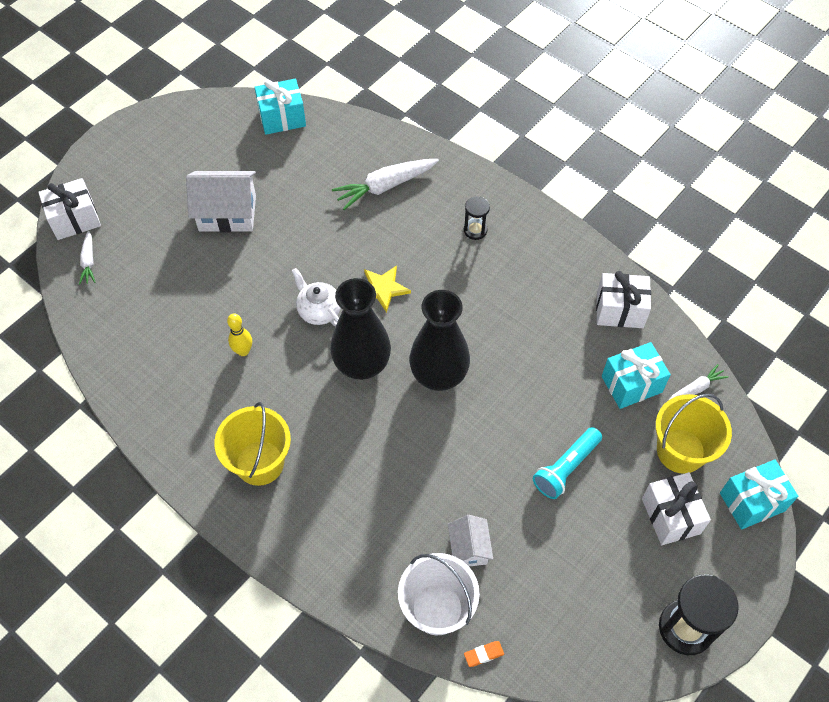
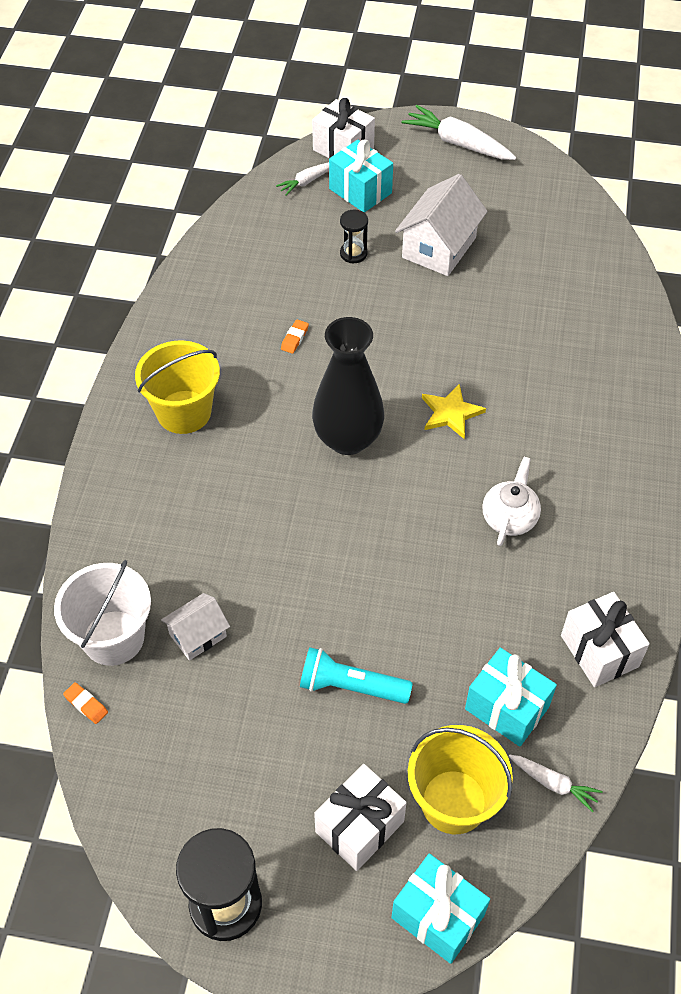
camera: 60 degrees right, 5 degrees down
(227, 213) = (439, 248): white house -> white house turned 60 degrees clockwise
(243, 351) = (294, 338): yellow bowling pin -> orange eraser
(282, 118) = (588, 230): turquoise gift -> turquoise gift (360, 191)
(319, 310) = (384, 373): white teapot -> white teapot (509, 518)
(385, 186) = (578, 353): white carrot -> white carrot (457, 143)
(439, 375) = (383, 511): black vase -> none
(475, 230) = (591, 458): black hourglass -> black hourglass (353, 253)

